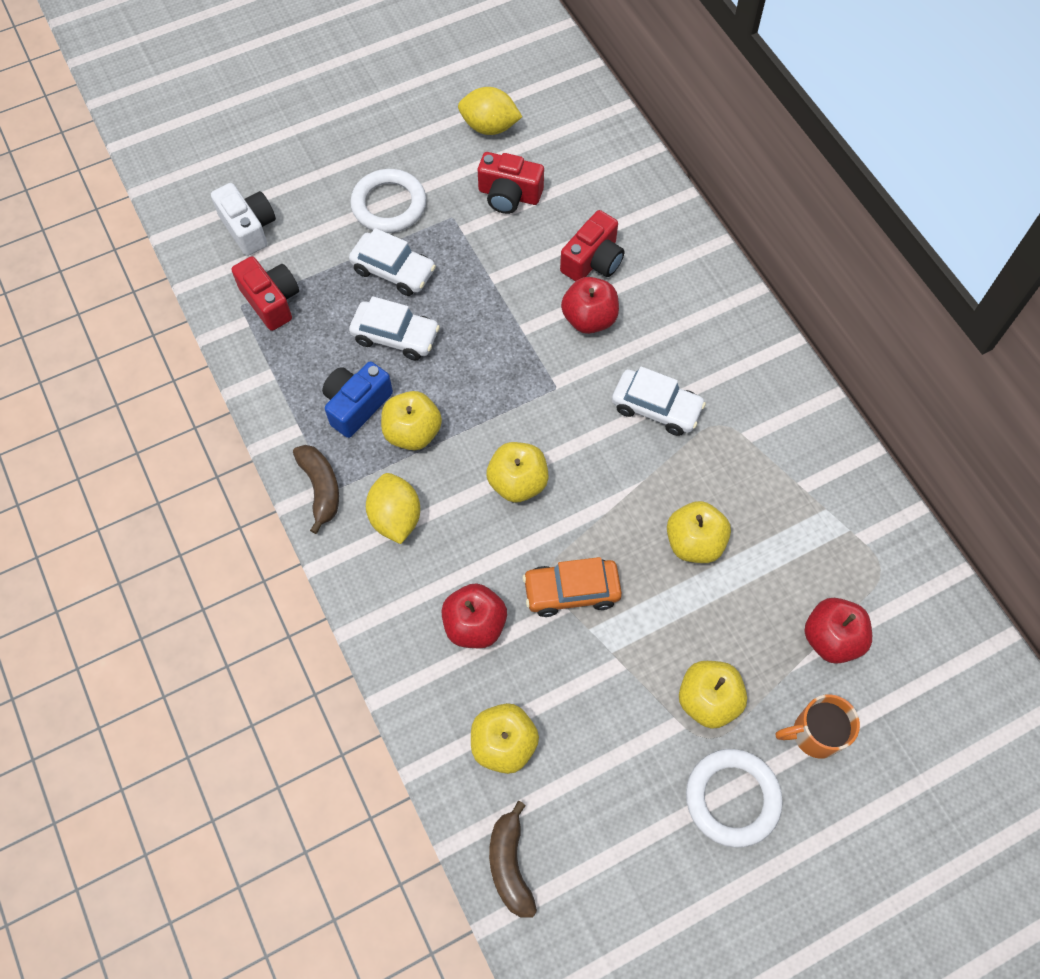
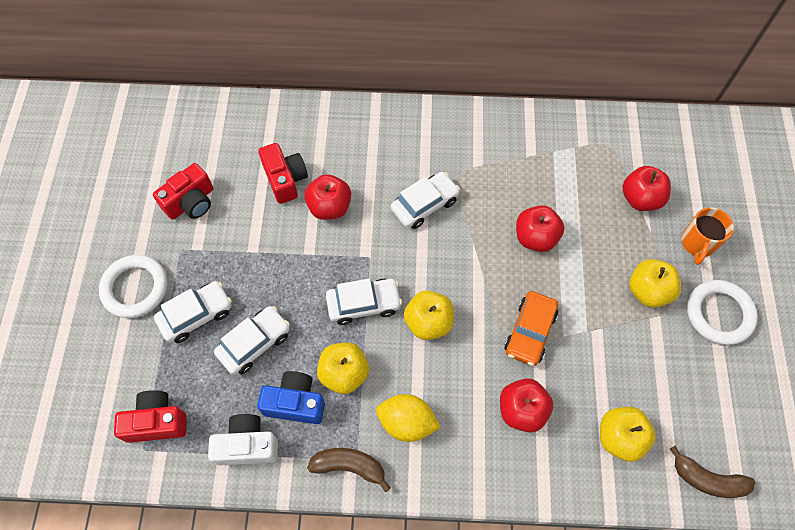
camera: 60 degrees left, 0 degrees up
(249, 228) = (74, 406): white camera -> white camera (247, 445)
(356, 405) = (295, 403): blue camera -> blue camera turned 120 degrees clockwise
(489, 127) = (121, 183): yellow lemon -> none
(499, 410) = (364, 304): none -> white car
(694, 543) = (535, 237): yellow apple -> red apple

